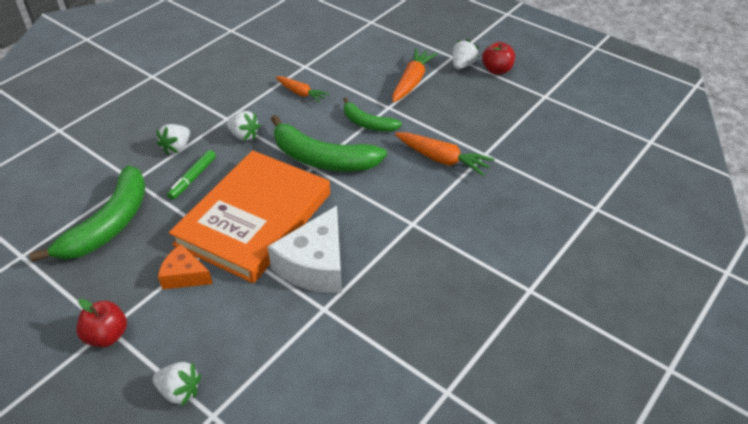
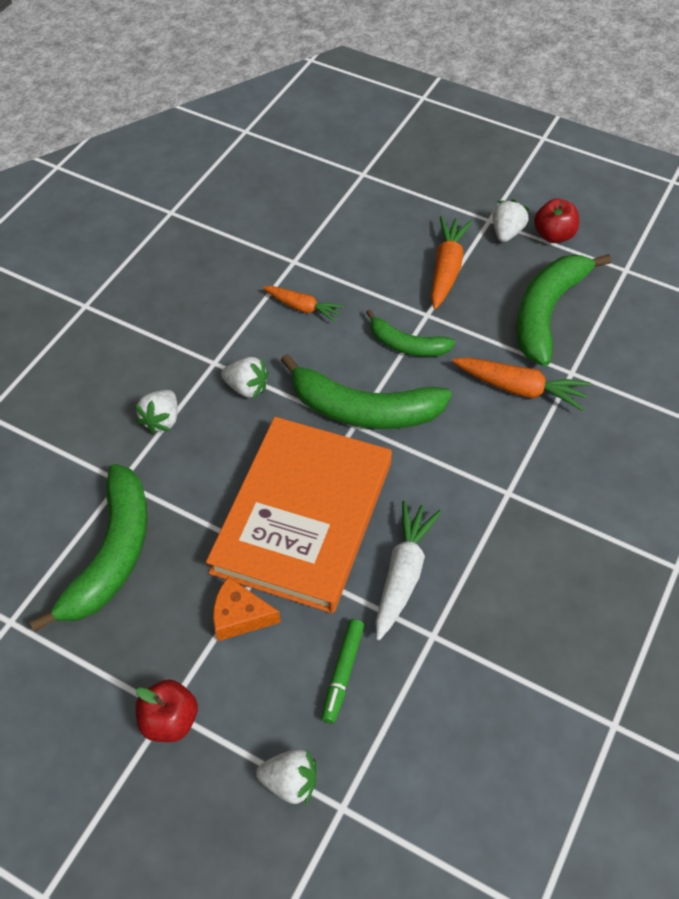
camera: 10 degrees left, 10 degrees up
(193, 178) = (200, 466): green marker -> green marker (343, 673)
(315, 265) = (403, 573): white cheese -> white carrot
(477, 115) = (546, 313): none -> green banana

